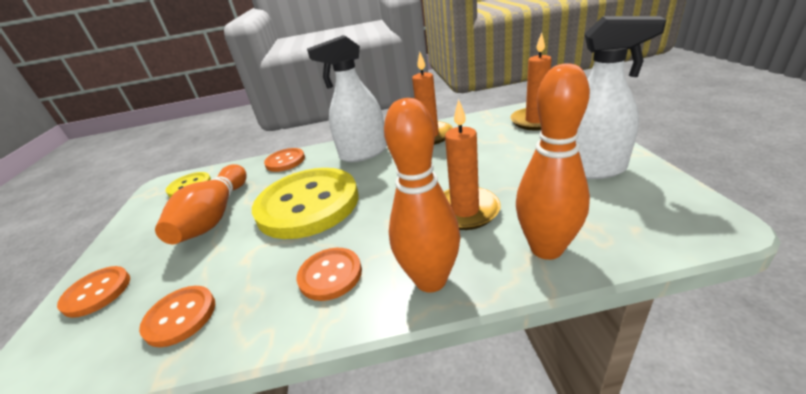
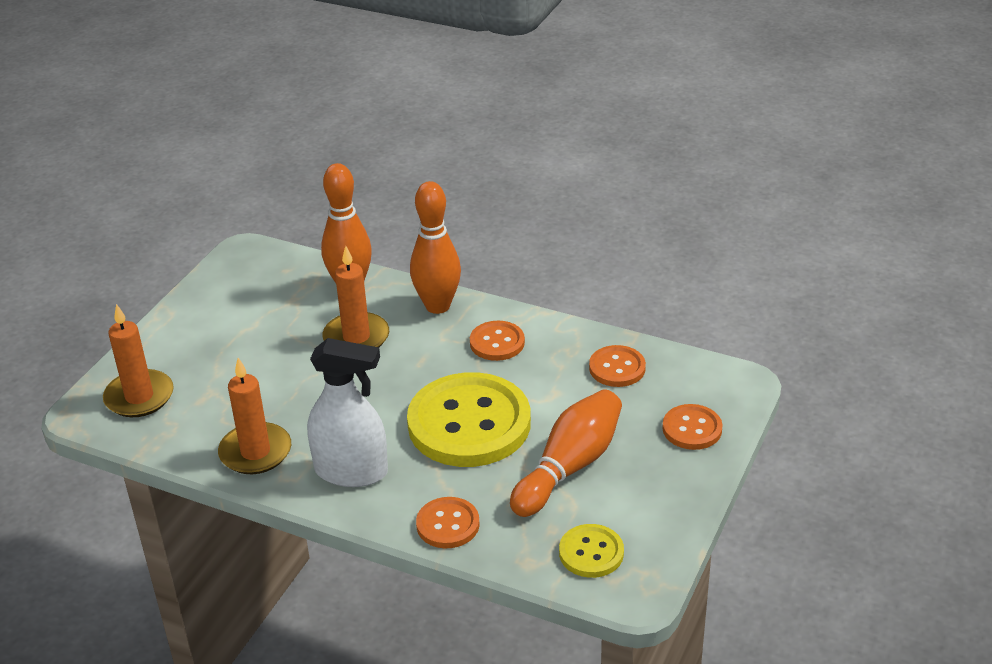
camera: 150 degrees left, 5 degrees up
(591, 169) = (221, 317): white spray bottle -> none

